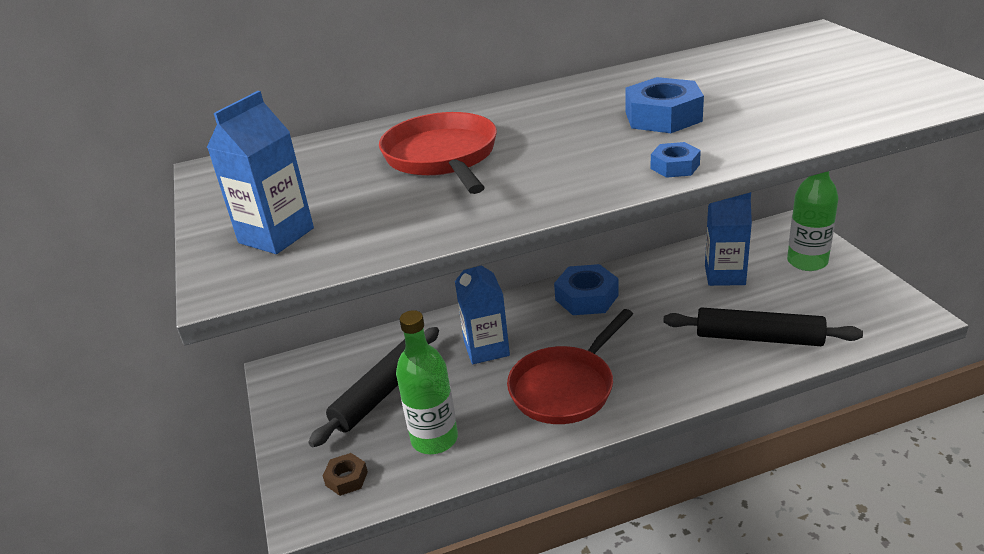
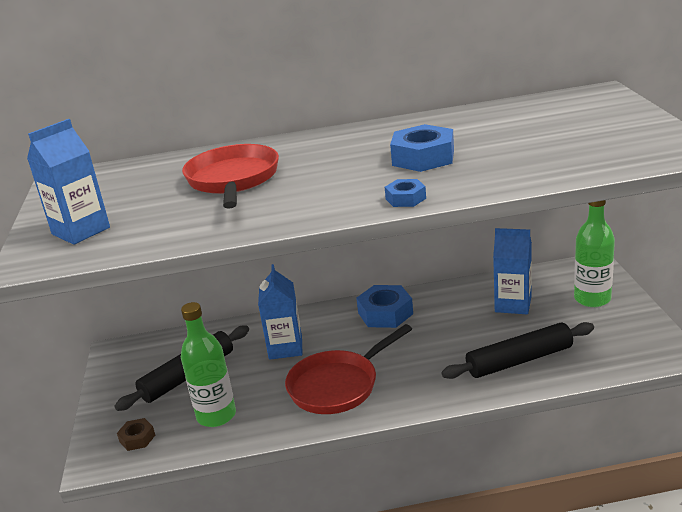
camera: 10 degrees right, 5 degrees down
(758, 338) = (519, 360): black rolling pin -> black rolling pin turned 45 degrees counterclockwise

